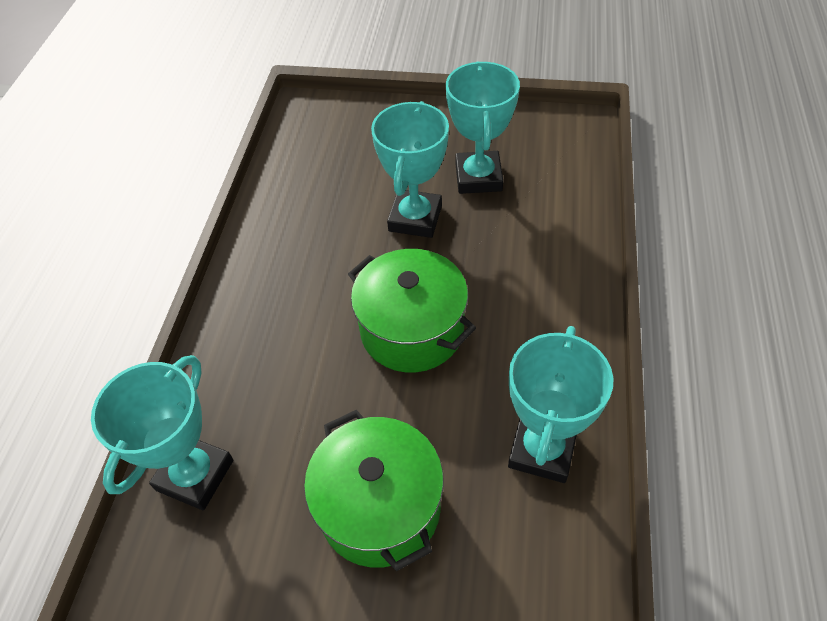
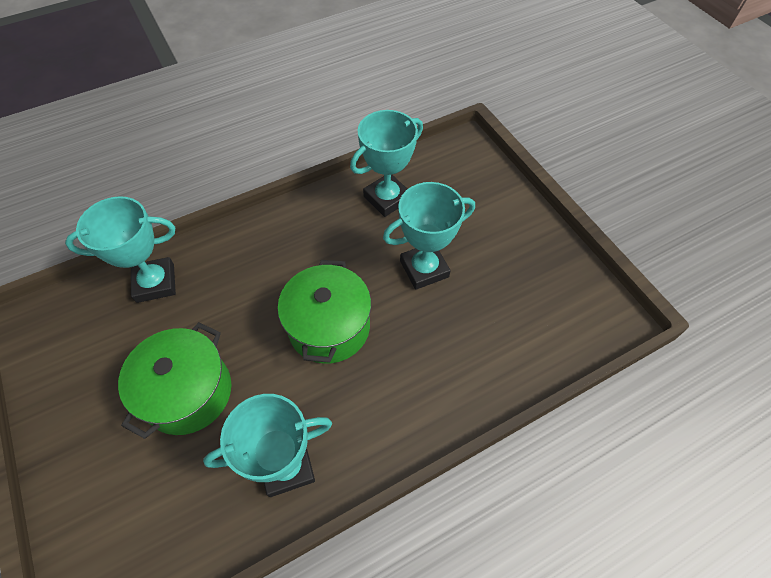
camera: 50 degrees right, 5 degrees up
(478, 177) = (495, 283): turquoise trophy -> turquoise trophy (387, 198)

